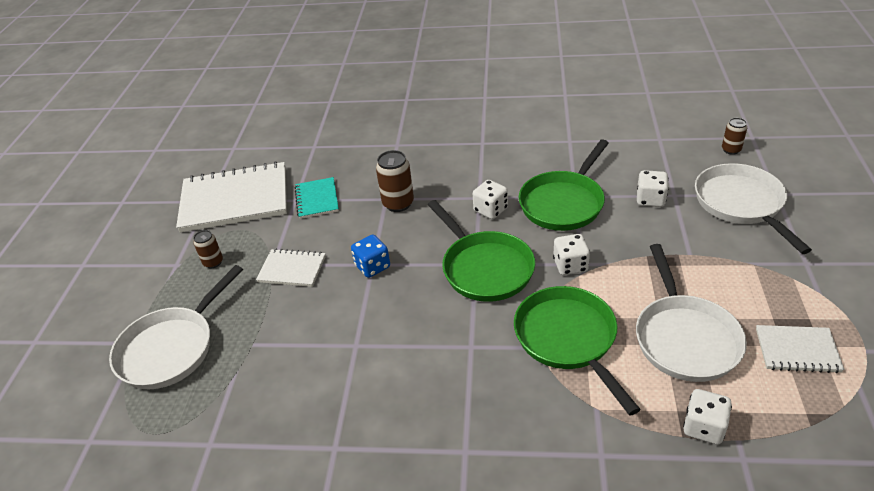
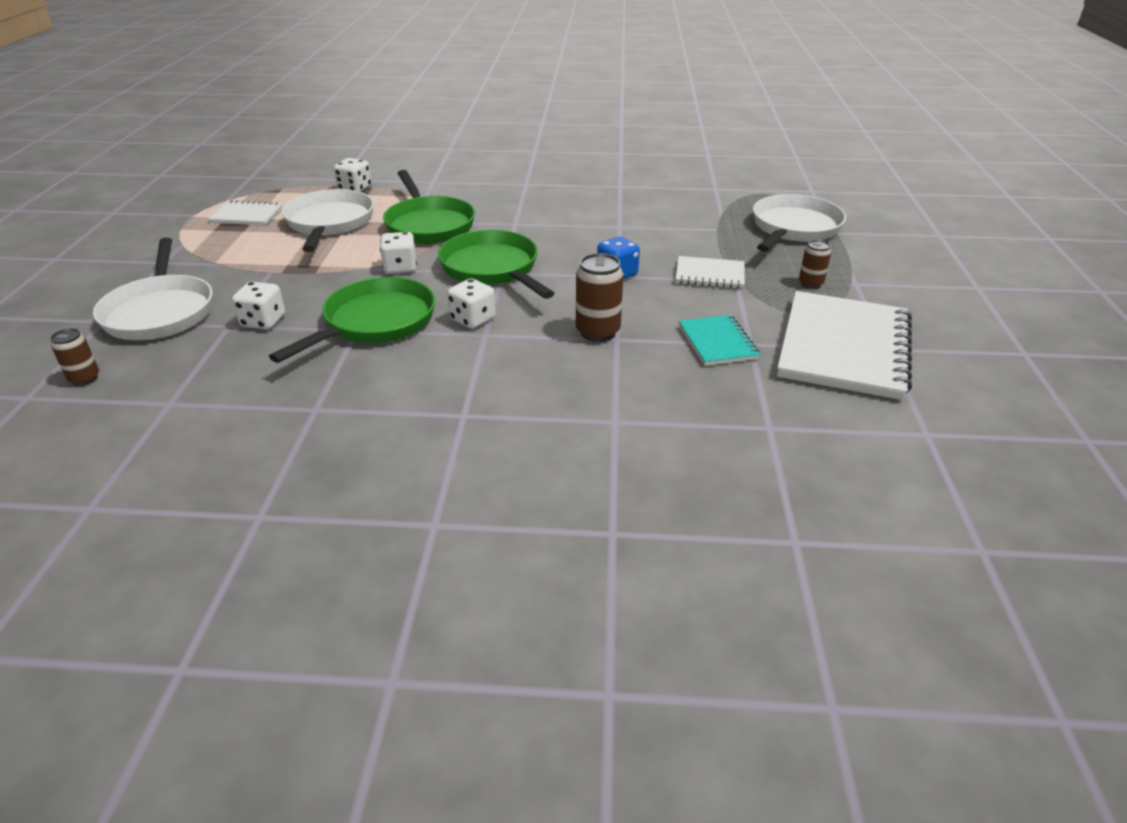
camera: 175 degrees right, 5 degrees down
(235, 200) = (843, 347): white notebook -> white notebook turned 60 degrees counterclockwise

